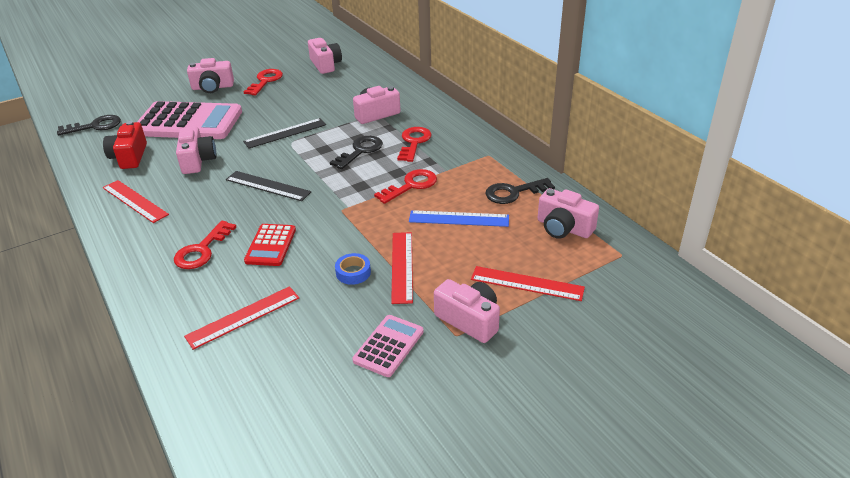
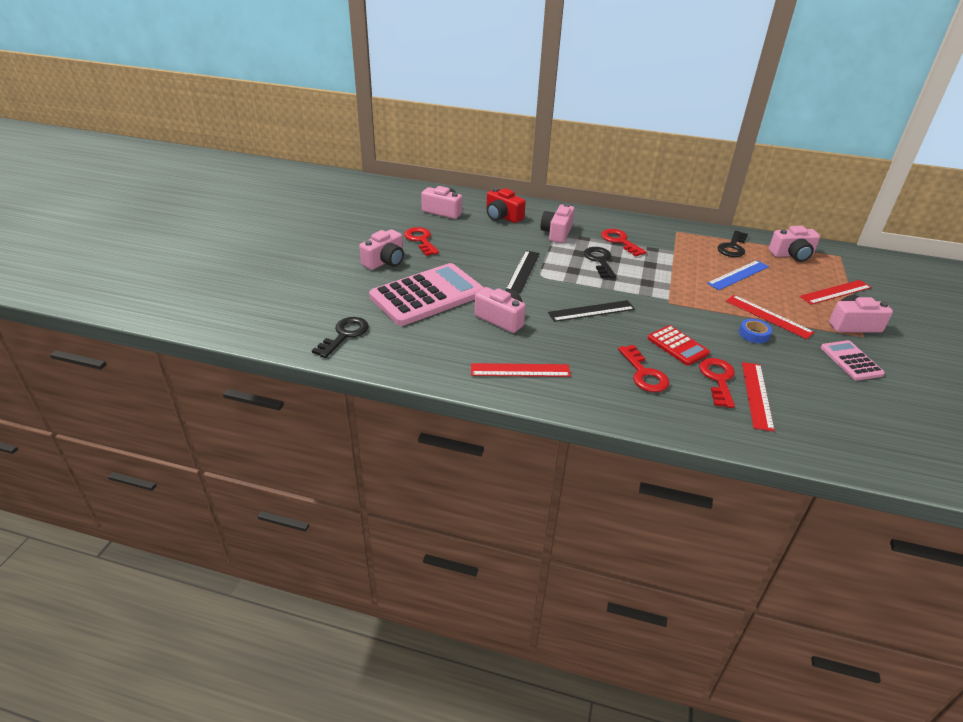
camera: 45 degrees left, 0 degrees up
(129, 157) = (437, 343): red camera -> red camera (502, 216)
(411, 185) = (674, 268): red key -> red key (718, 379)

